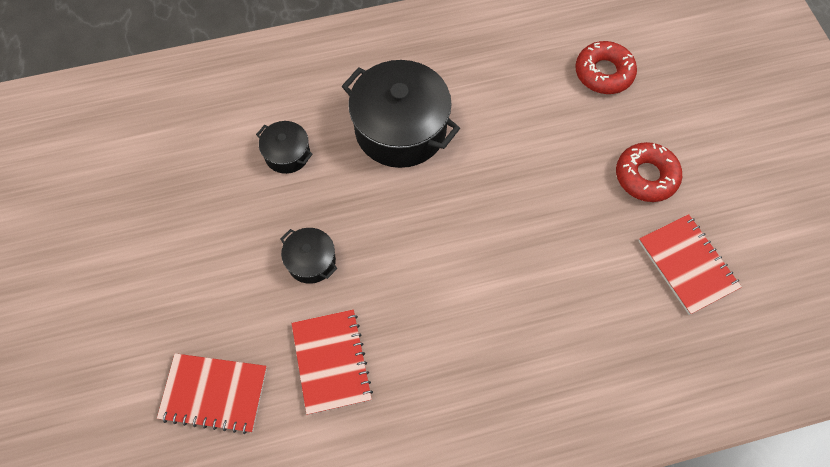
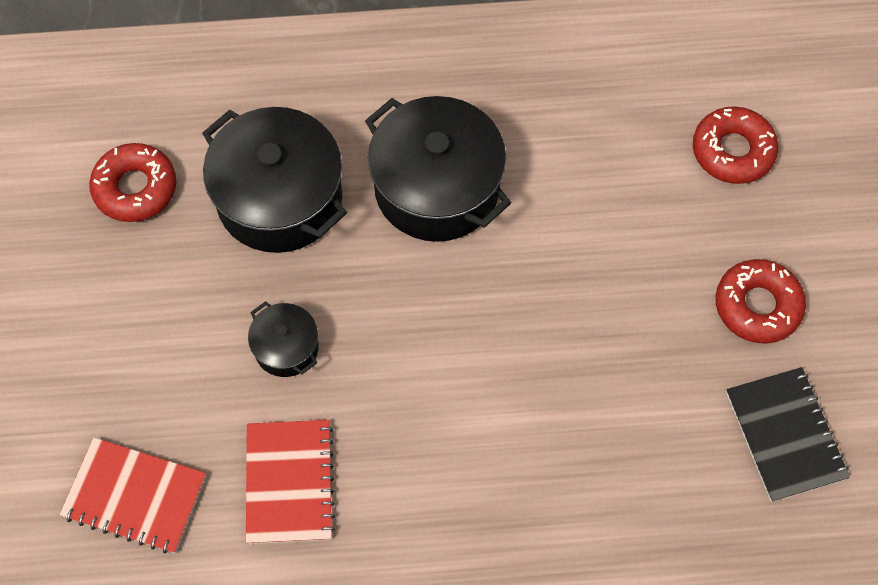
camera: 10 degrees right, 0 degrees up
(178, 163) = (135, 188): none -> red donut
(287, 154) = (279, 198): black pot -> black pot, size x2.04
(687, 265) = (785, 435): red notebook -> black notebook

